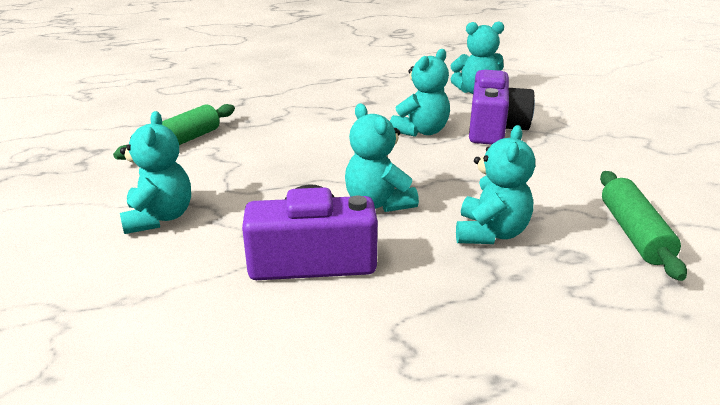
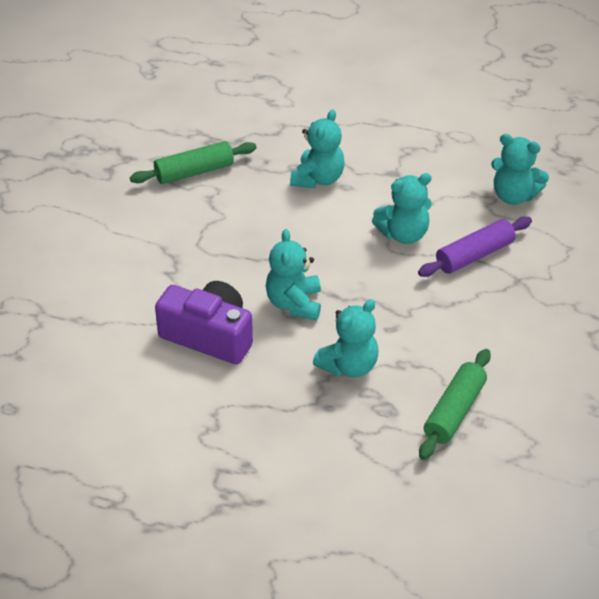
camera: 30 degrees right, 15 degrees up
(159, 218) = (134, 255): turquoise teddy bear -> turquoise teddy bear (318, 179)
(494, 128) = (474, 255): purple camera -> purple rolling pin

